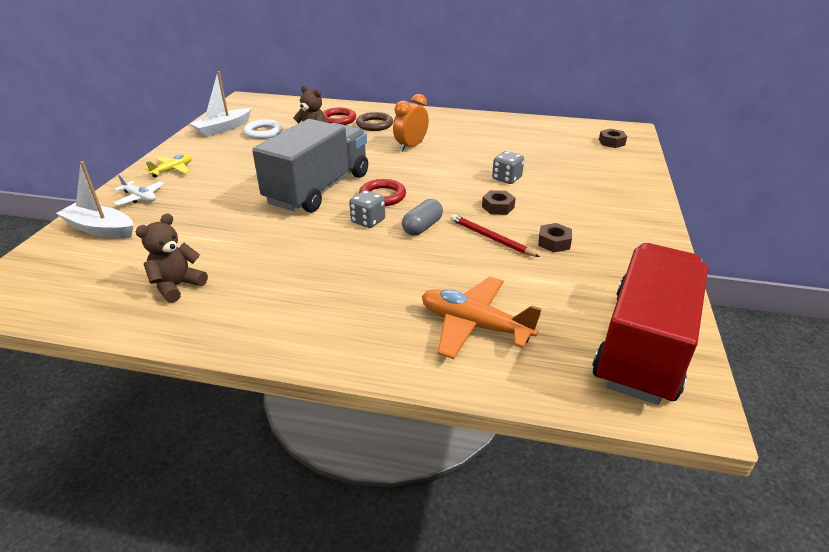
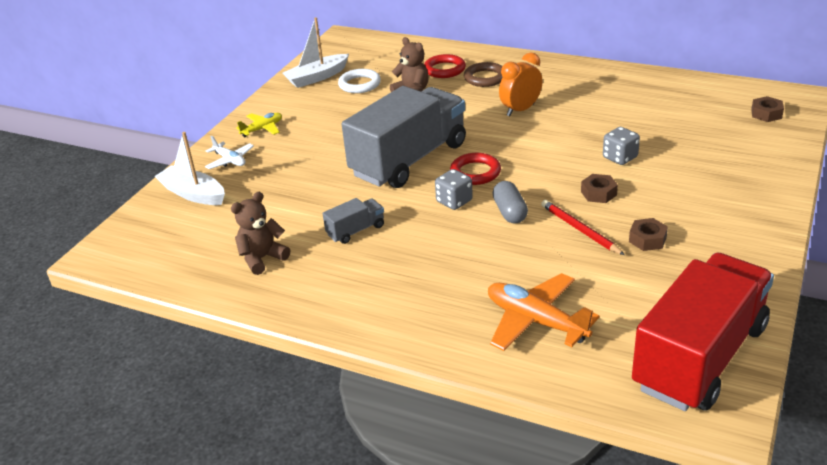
camera: 15 degrees right, 0 degrees up
(275, 252) = (356, 230): none -> grey truck
(422, 227) = (509, 212): grey capsule -> grey capsule turned 60 degrees counterclockwise

